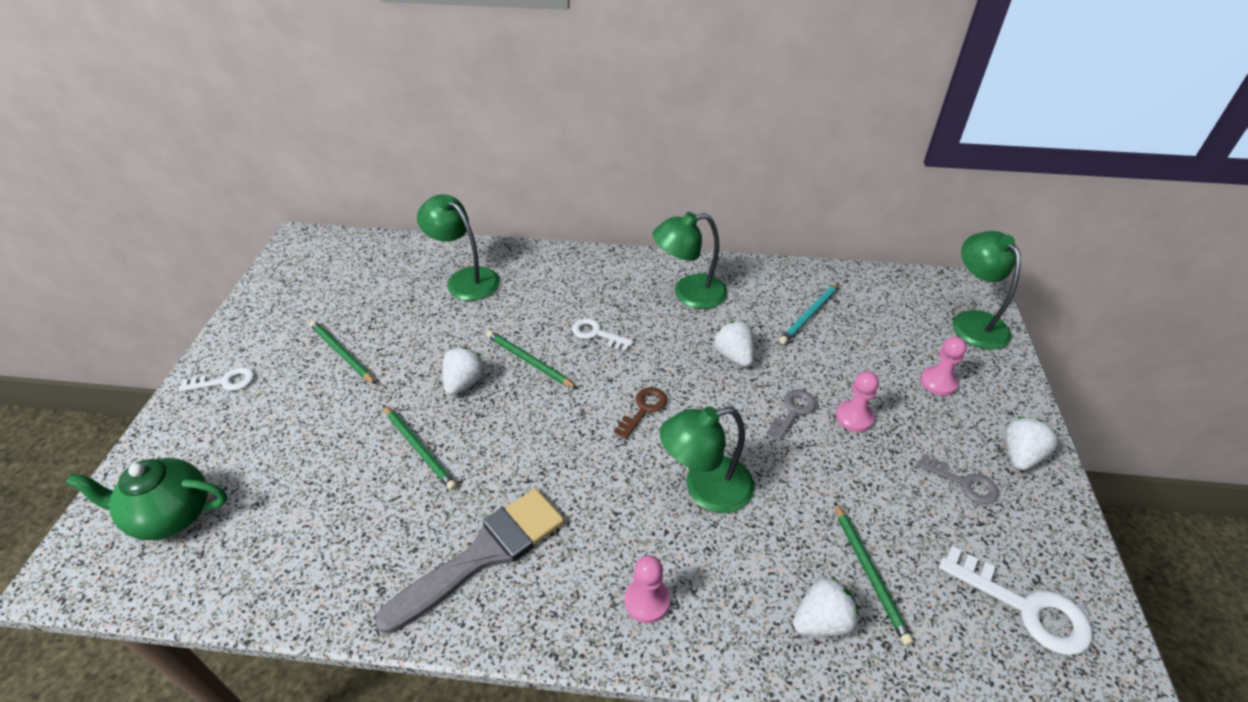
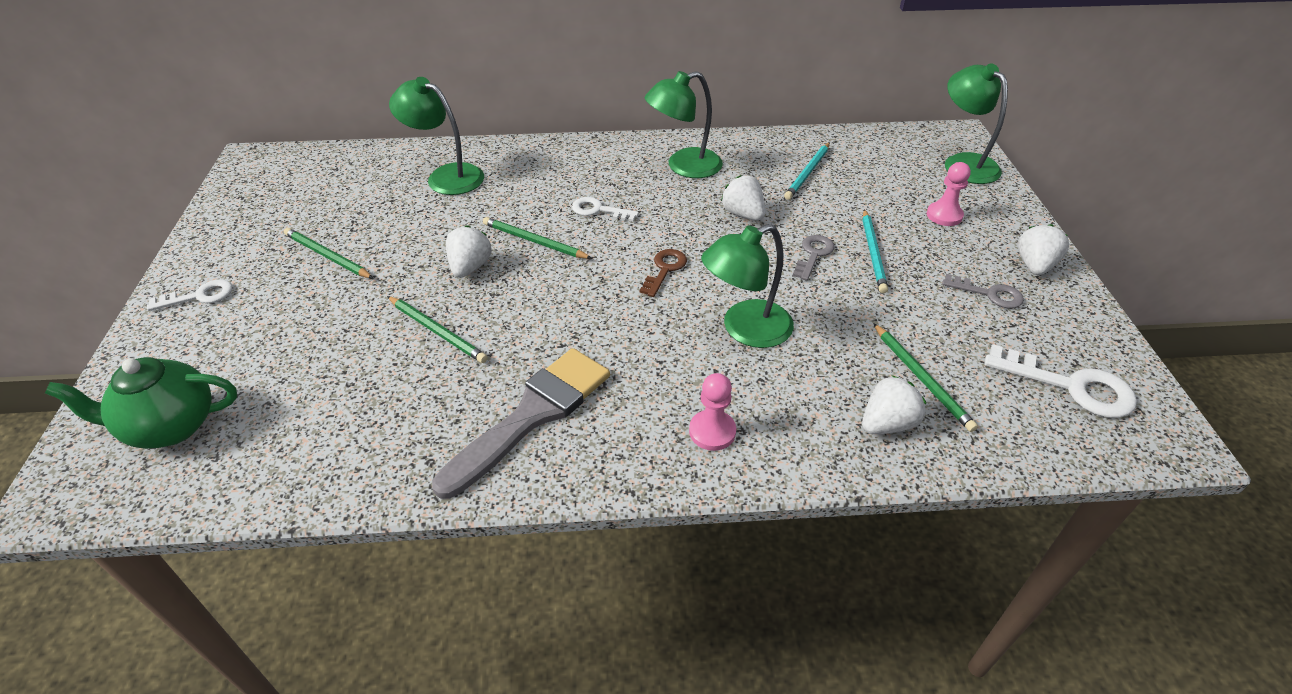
camera: 10 degrees left, 0 degrees up
(854, 417) = (873, 253): pink pawn -> turquoise pencil

